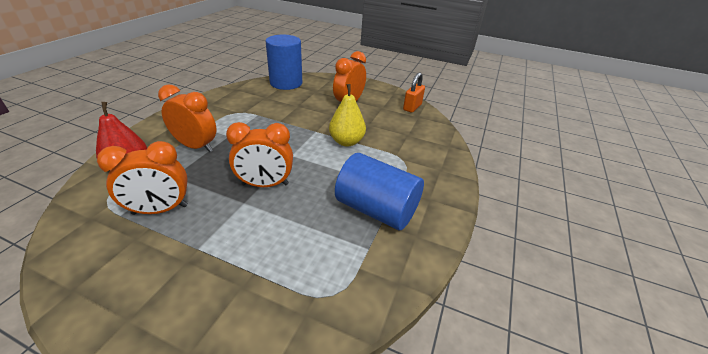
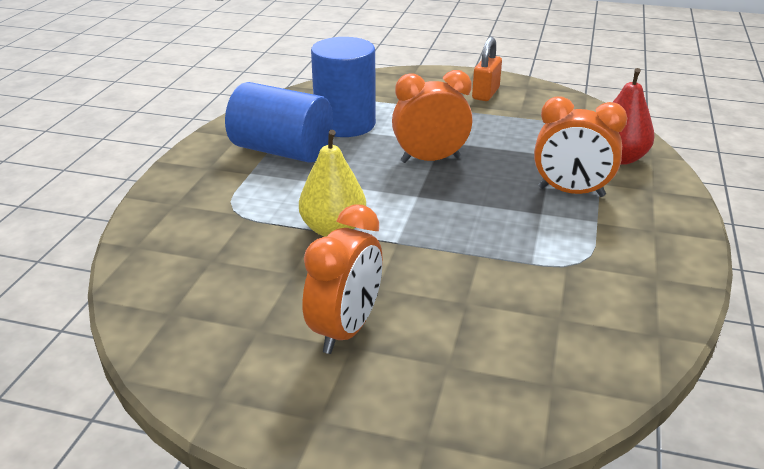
camera: 175 degrees right, 5 degrees down
(160, 210) = (525, 128): orange clock -> none
(286, 83) = (550, 386): blue cylinder -> blue cylinder (345, 124)
(412, 107) = (175, 343): orange padlock -> orange padlock (485, 93)

